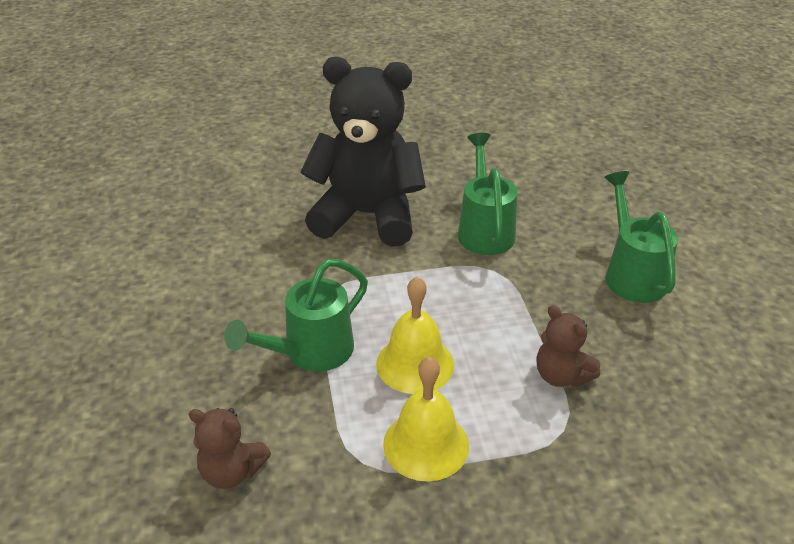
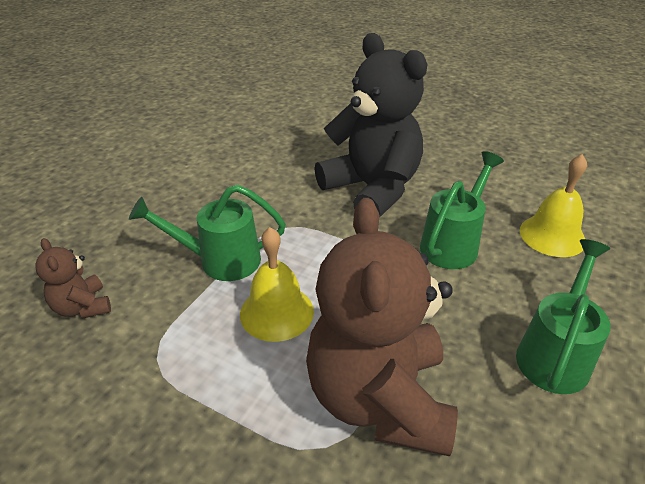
camera: 40 degrees right, 0 degrees up
(426, 444) = (210, 377): yellow bell -> yellow bell (552, 235)
(561, 375) = (379, 399): brown teddy bear -> brown teddy bear, size x2.25

